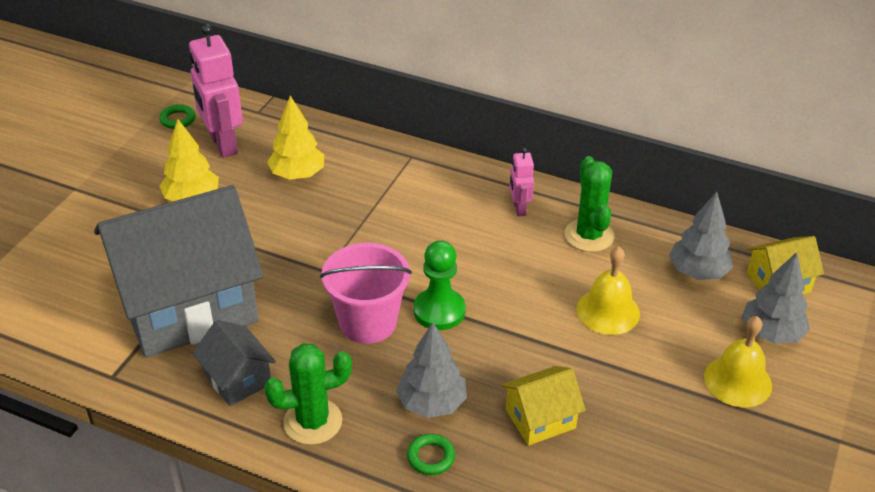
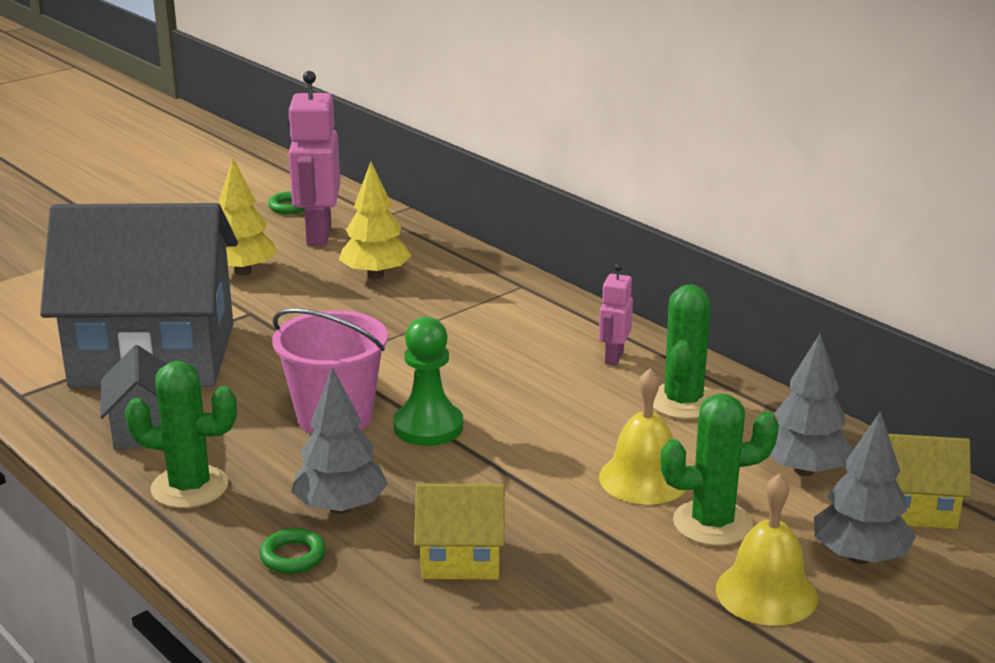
camera: 25 degrees right, 15 degrees down
(672, 335) = (712, 523): none -> green cactus

